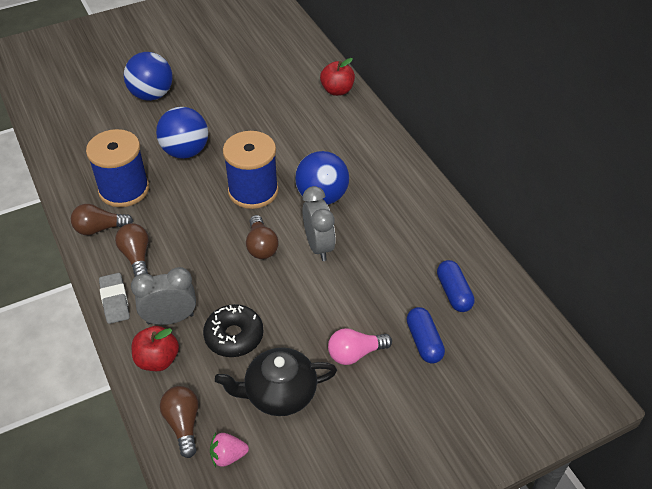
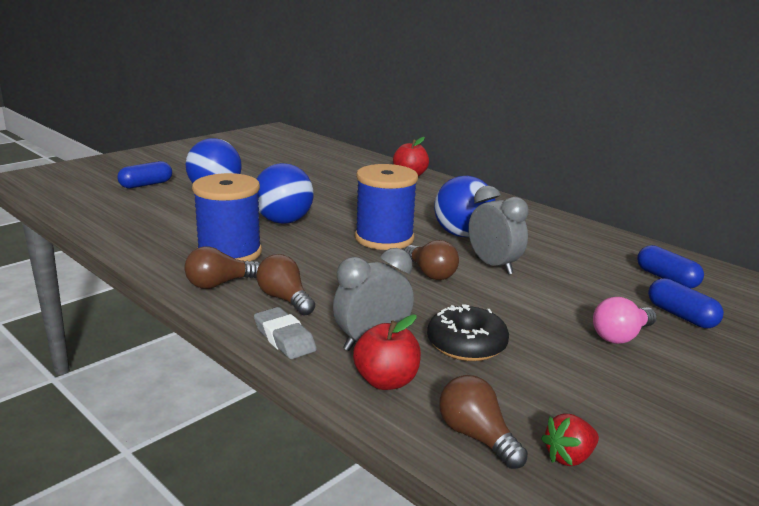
camera: 20 degrees left, 25 degrees down
(101, 76) = (146, 185): none -> blue capsule
(228, 456) = (569, 457): pink strawberry -> red strawberry
(279, 393) = (571, 383): black teapot -> none

